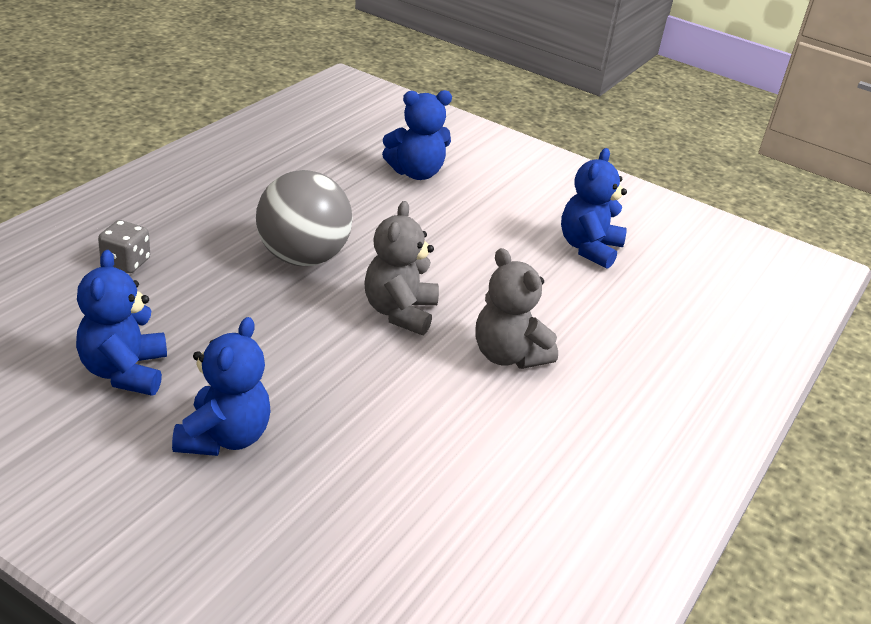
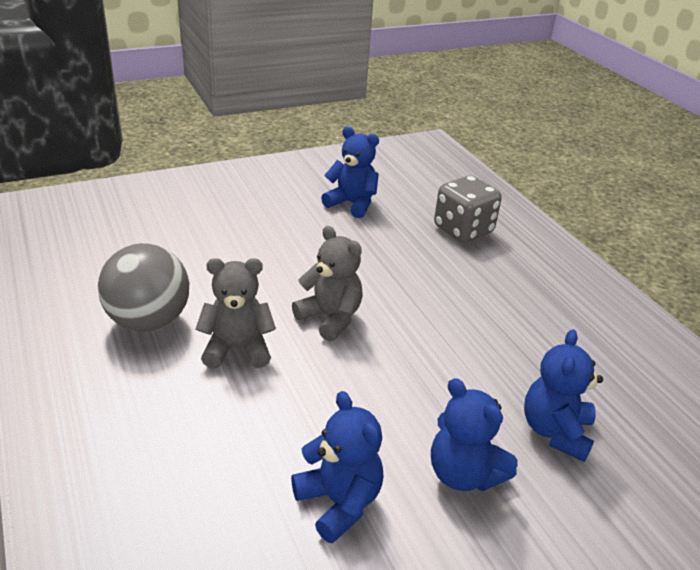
camera: 125 degrees right, 0 degrees up
(126, 263) = (463, 230): grey dice -> grey dice, size x1.78
(224, 437) = (273, 216): blue teddy bear -> blue teddy bear (463, 474)
(302, 258) = (430, 300): grey ball -> grey ball (149, 321)

